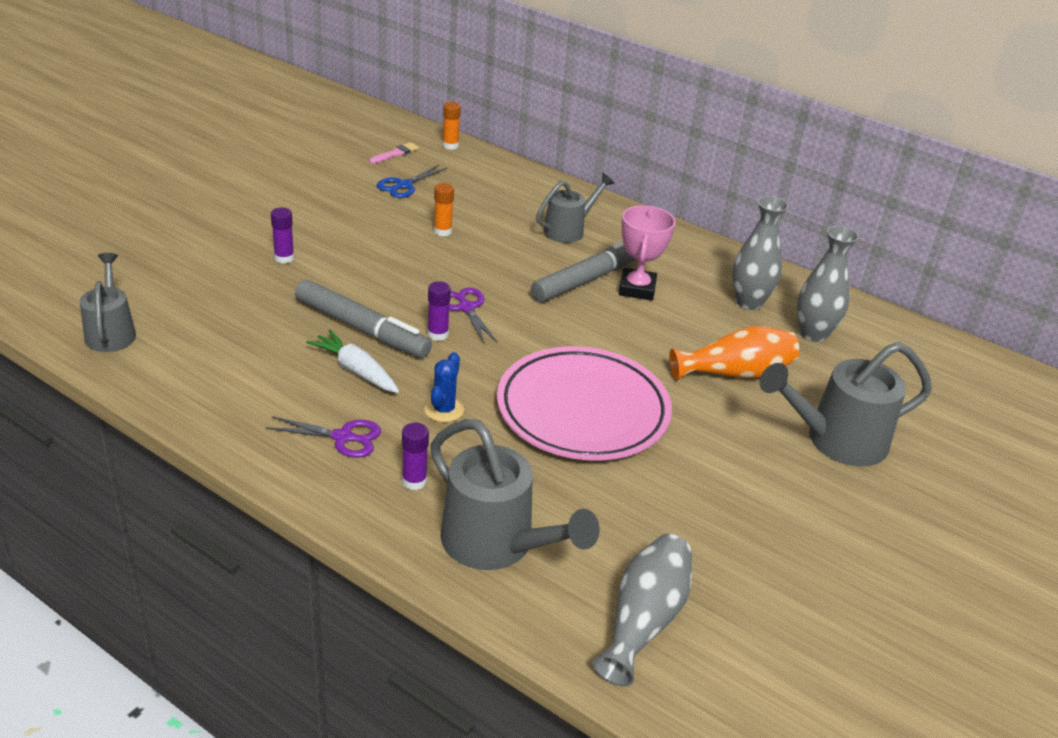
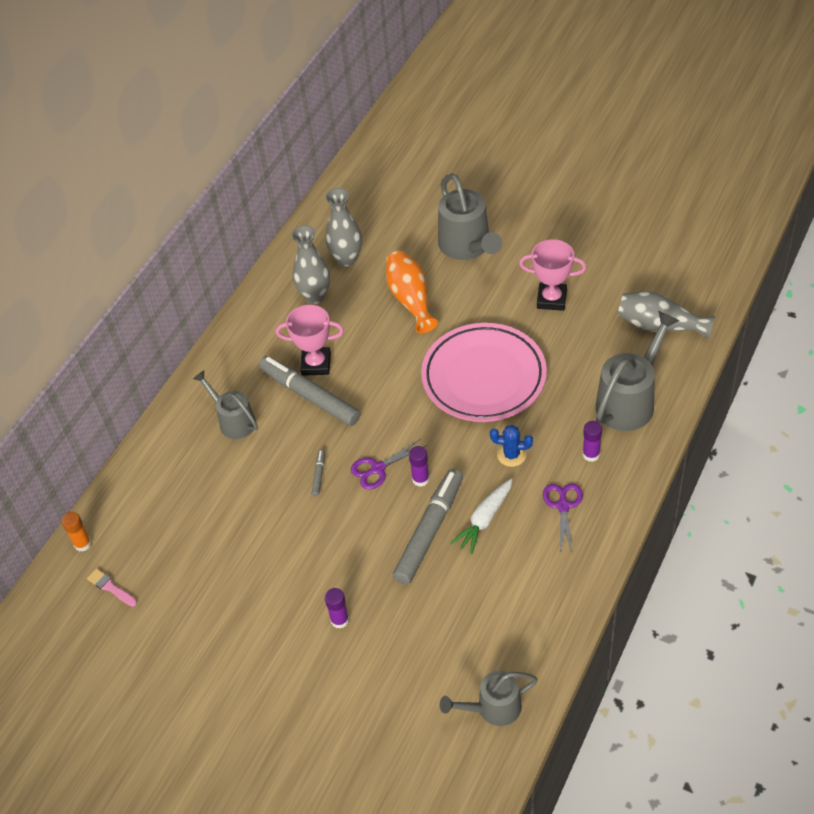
camera: 90 degrees left, 15 degrees up
(404, 185) = (179, 563): blue scissors -> none
(442, 231) = (260, 511): orange glue stick -> none
(474, 270) = (319, 475): none -> grey marker
(719, 505) = (551, 299): none -> pink trophy

